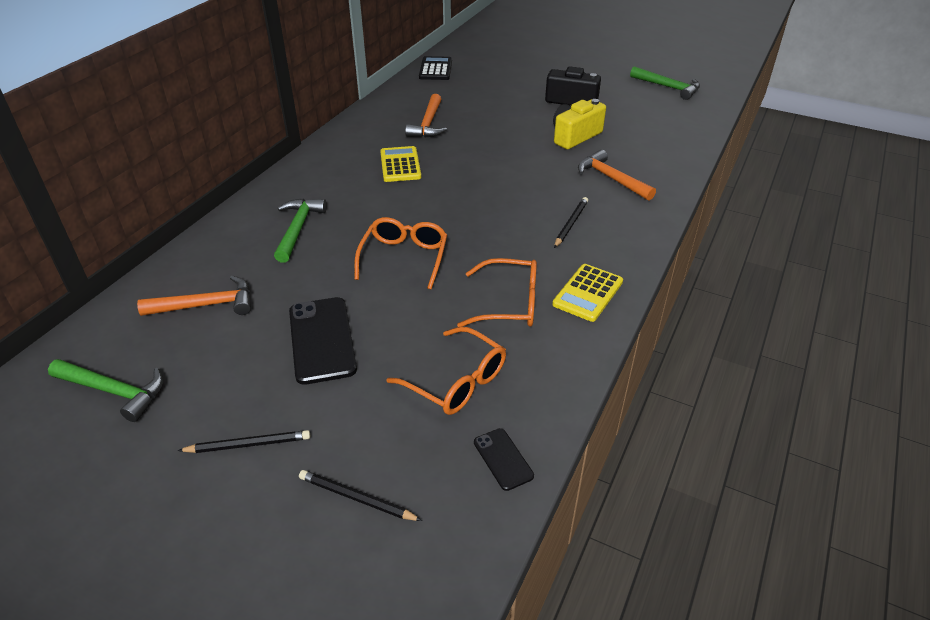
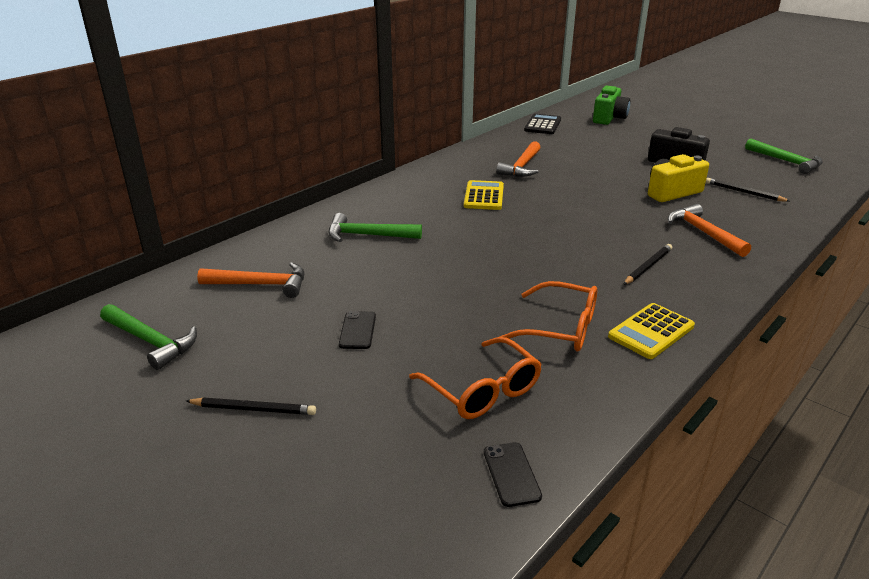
camera: 15 degrees right, 10 degrees down
(298, 229) = (368, 235): green hammer -> green hammer turned 105 degrees counterclockwise
(322, 340) = (357, 330): black phone -> black phone, size x0.52
(357, 498) = (342, 480): black pencil -> black pencil (744, 192)
(404, 258) = (463, 272): orange glasses -> none
(498, 53) = (609, 118): none -> green camera

